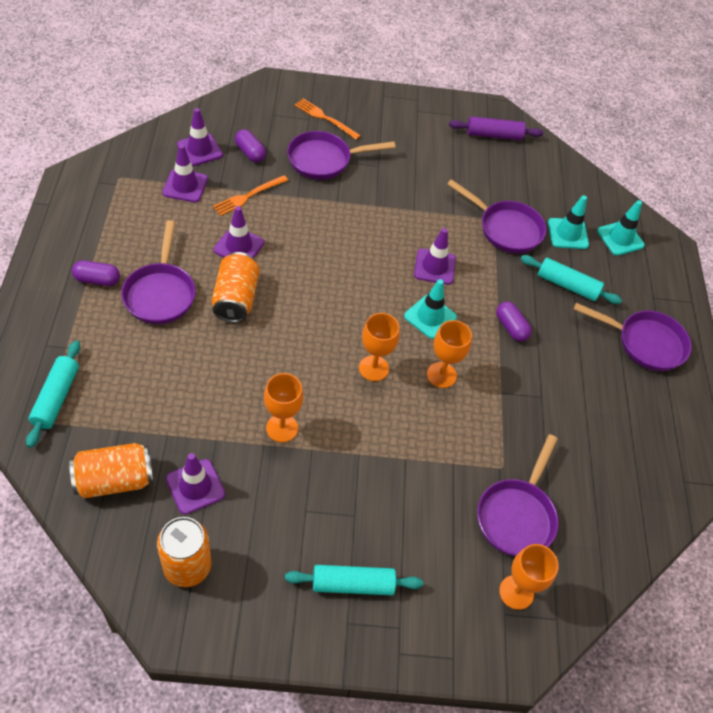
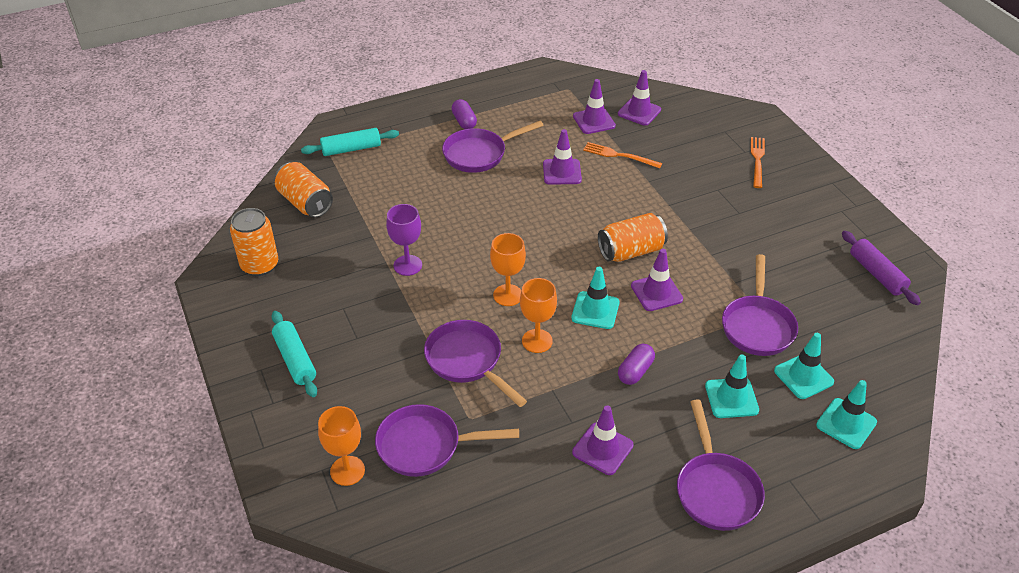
camera: 70 degrees right, 10 degrees down
(195, 486) = (325, 242): purple traffic cone -> purple traffic cone (602, 449)
(236, 298) = (509, 192): orange can -> orange can (631, 251)
(250, 153) = (666, 137): purple capsule -> none
(282, 428) = (407, 265): orange goblet -> purple goblet
(324, 160) = (707, 179): purple pan -> purple pan (467, 361)
(567, 285) = (731, 398): turquoise rolling pin -> turquoise traffic cone

